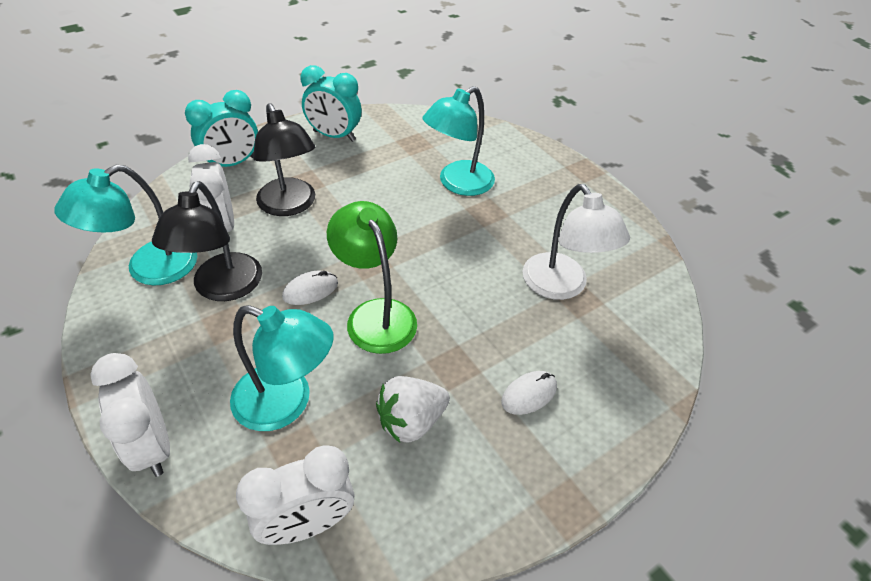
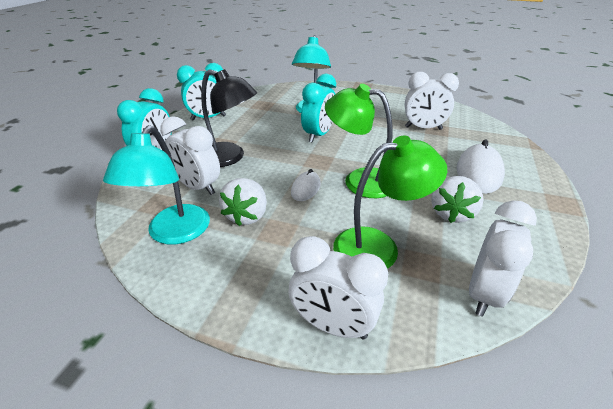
camera: 35 degrees left, 10 degrees down
(223, 288) = (247, 215): black lamp -> white strawberry
(286, 403) = (378, 246): turquoise lamp -> green lamp
(416, 225) = (318, 135): none -> turquoise clock
(529, 394) = (478, 173): white mouse -> white mouse, size x1.77
(561, 286) = (423, 128): white lamp -> white clock

